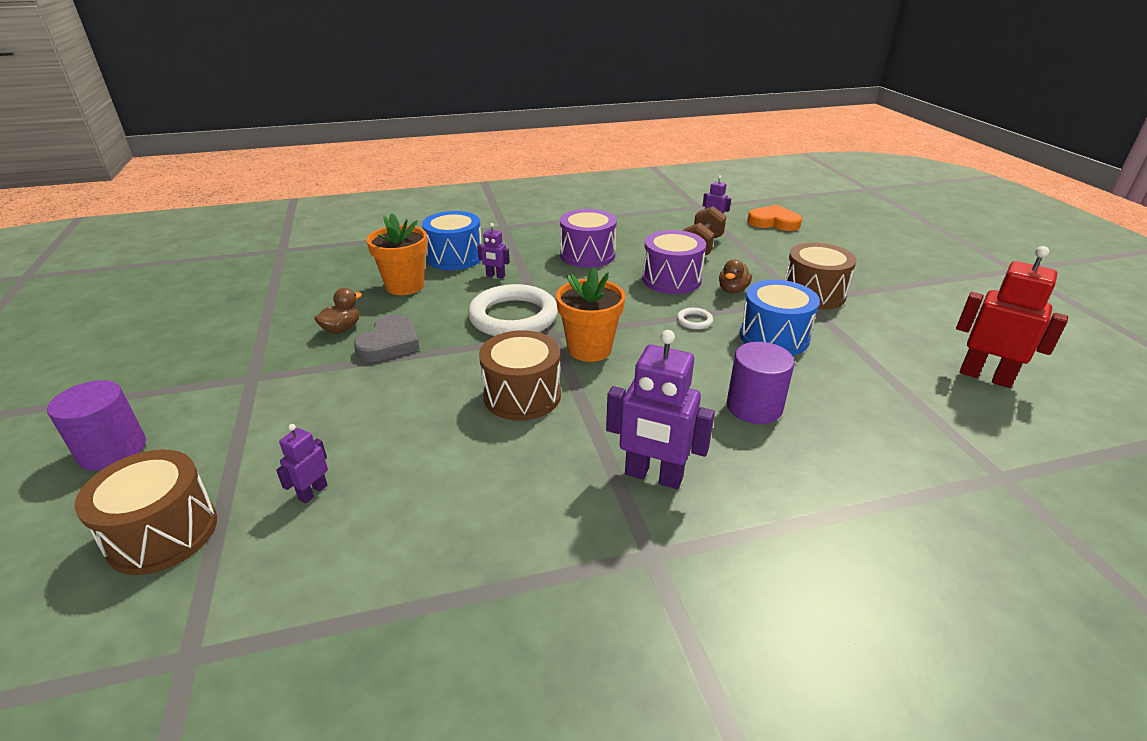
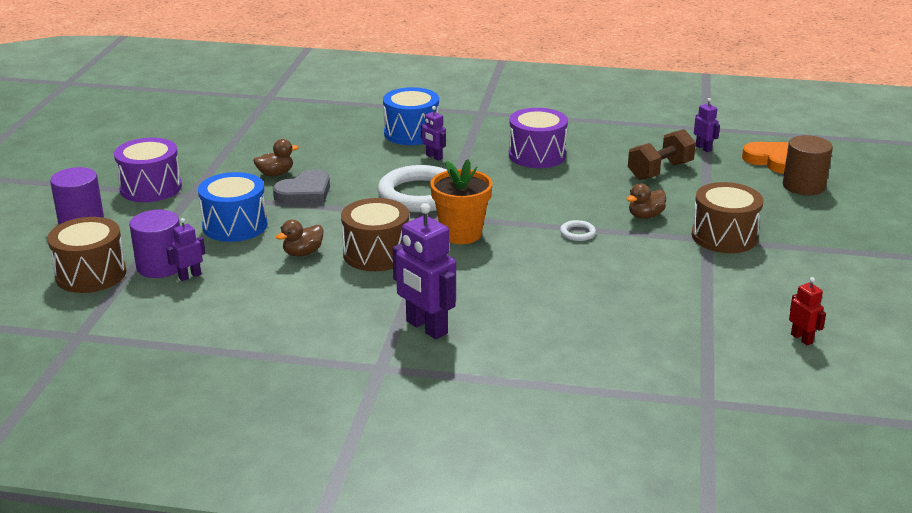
camera: 25 degrees right, 5 degrees down
(405, 286) = (349, 150): orange flower pot -> none
(438, 417) = (303, 253): none -> brown duck
(671, 279) = (595, 194): purple drum -> purple drum (151, 188)
(754, 407) = (555, 307): purple cylinder -> purple cylinder (160, 266)
(774, 337) = (637, 262): blue drum -> blue drum (235, 225)
(818, 237) = (803, 186): none -> brown cylinder
(985, 376) = (802, 338): red robot -> red robot, size x0.51

